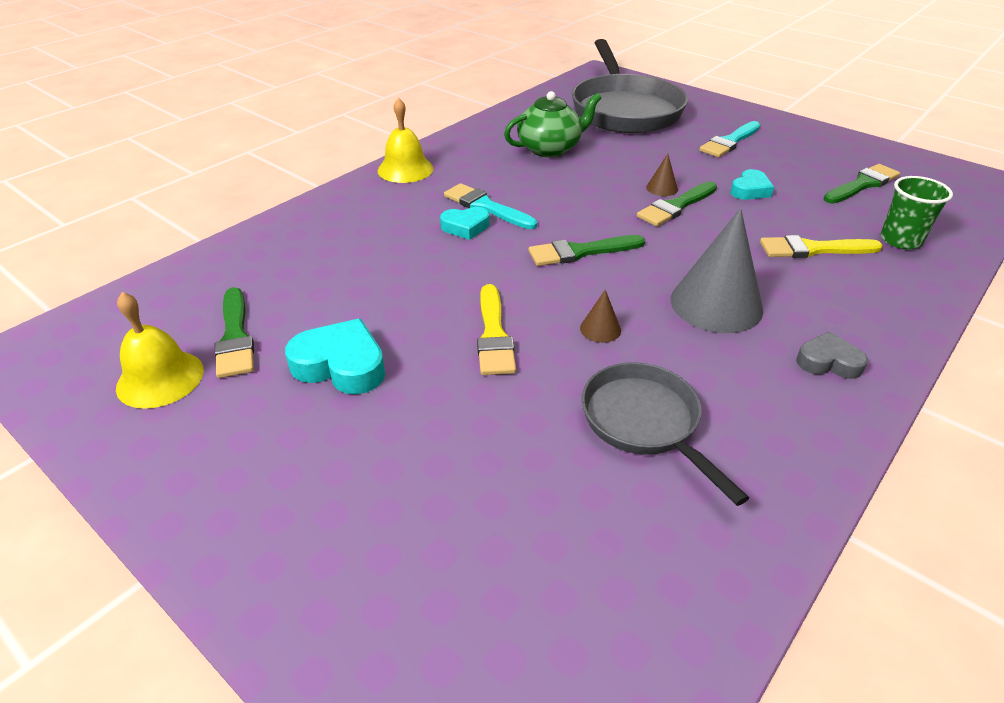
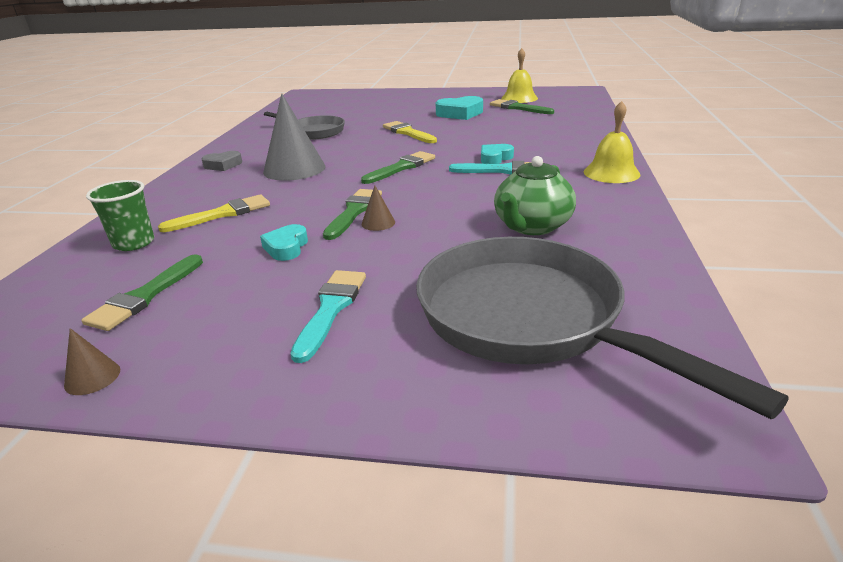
camera: 150 degrees right, 10 degrees down
(600, 329) = (356, 146): brown cone -> brown cone (92, 377)

